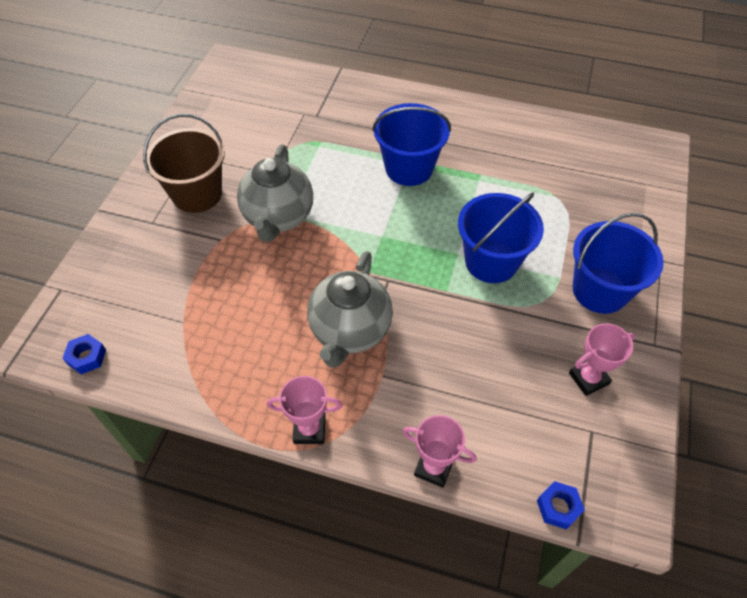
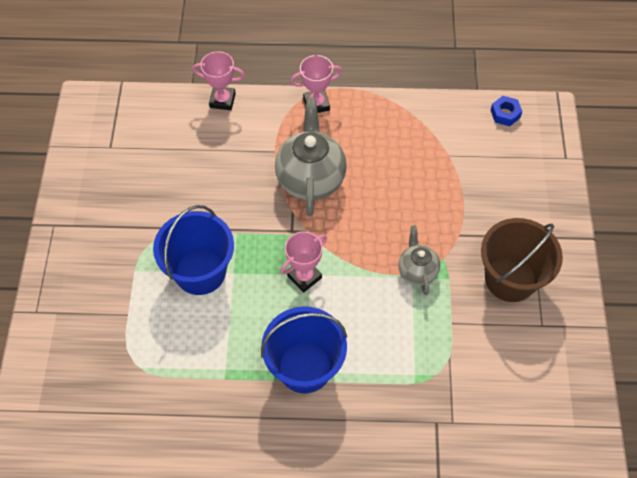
camera: 165 degrees right, 5 degrees up
(278, 217) = (417, 271): grey teapot -> grey teapot, size x0.55
(558, 507) = (135, 96): blue nut -> none
(588, 378) = (111, 184): pink trophy -> pink trophy (304, 277)
(600, 290) = (97, 265): blue bucket -> none

